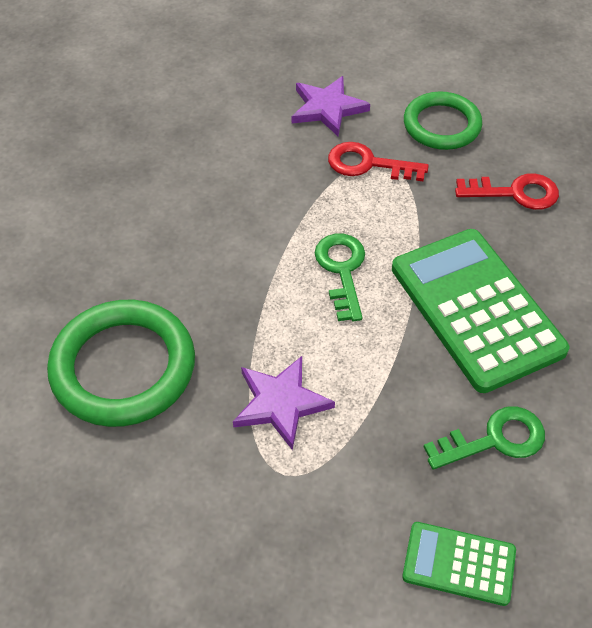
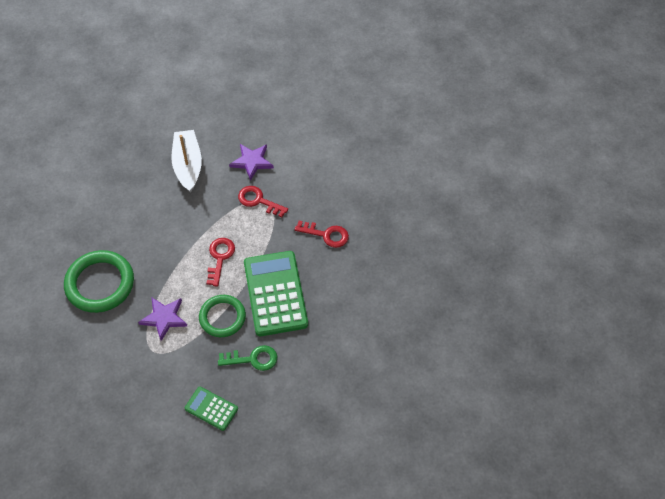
camera: 15 degrees right, 5 degrees up
(216, 134) = (188, 165): none -> white boat
(342, 271) = (220, 258): green key -> red key
(441, 125) = (307, 185): green ring -> green ring (222, 317)

